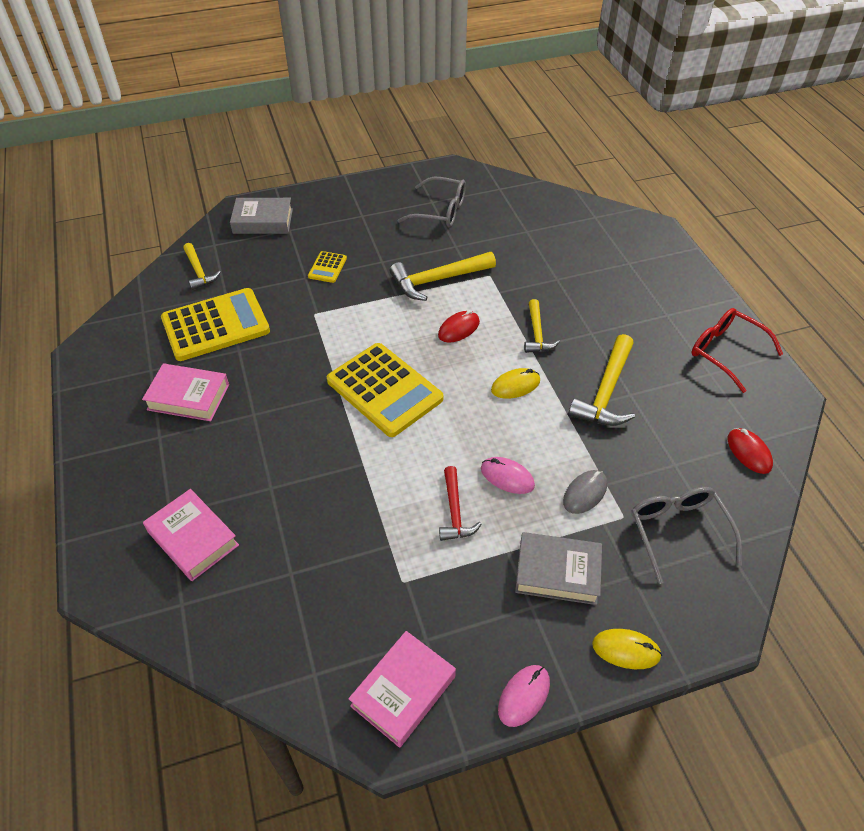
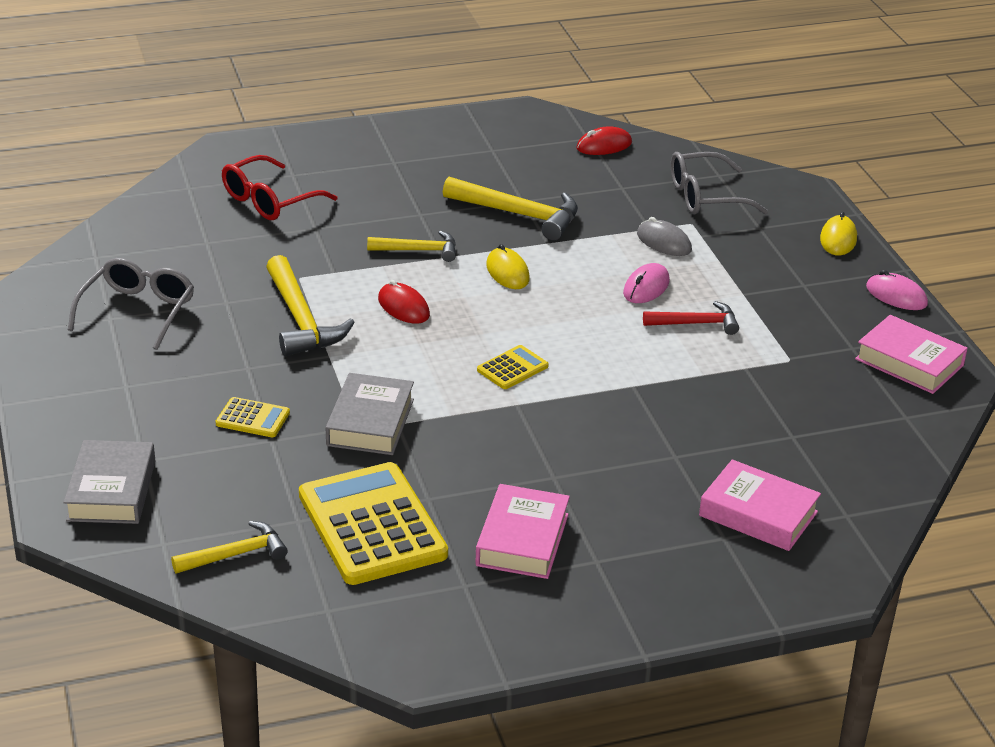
camera: 90 degrees left, 15 degrees down
(193, 539) = (758, 514): pink book -> pink book turned 75 degrees clockwise
(384, 390) = (512, 368): yellow calculator -> yellow calculator, size x0.45
(557, 572) = (762, 267): grey book -> grey book (370, 422)
(726, 352) = (461, 136): red glasses -> red glasses (270, 200)

